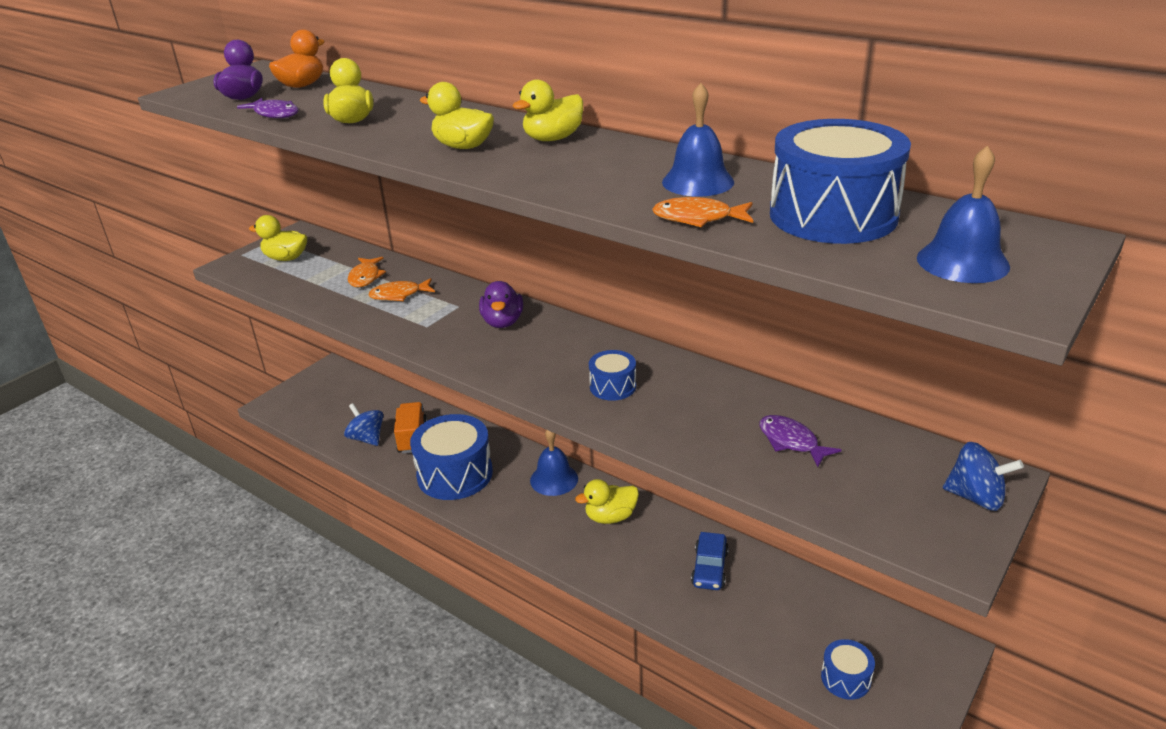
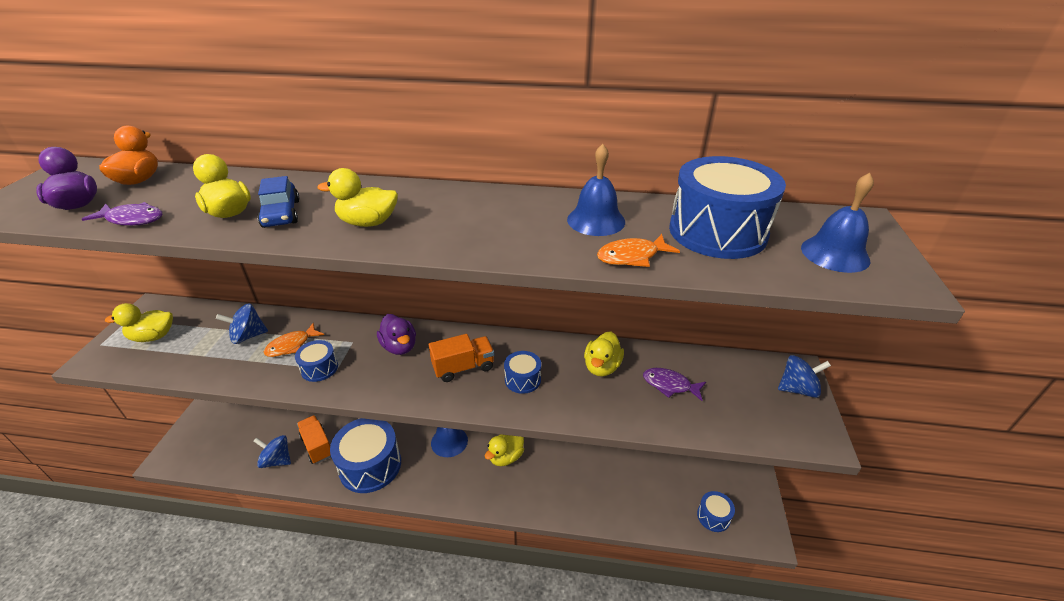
camera: 30 degrees left, 5 degrees up
(365, 277) = (248, 336): orange fish -> blue spinning top
(412, 321) = (319, 368): none -> blue drum
(553, 139) = (441, 199): yellow duck -> yellow duck (602, 367)
(556, 358) = (463, 367): none -> orange truck
(710, 568) = (592, 470): blue car -> blue car (281, 213)

